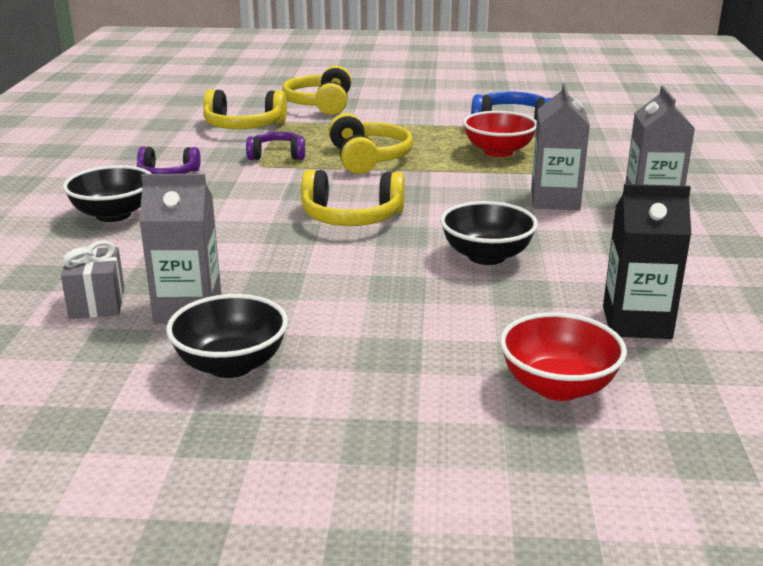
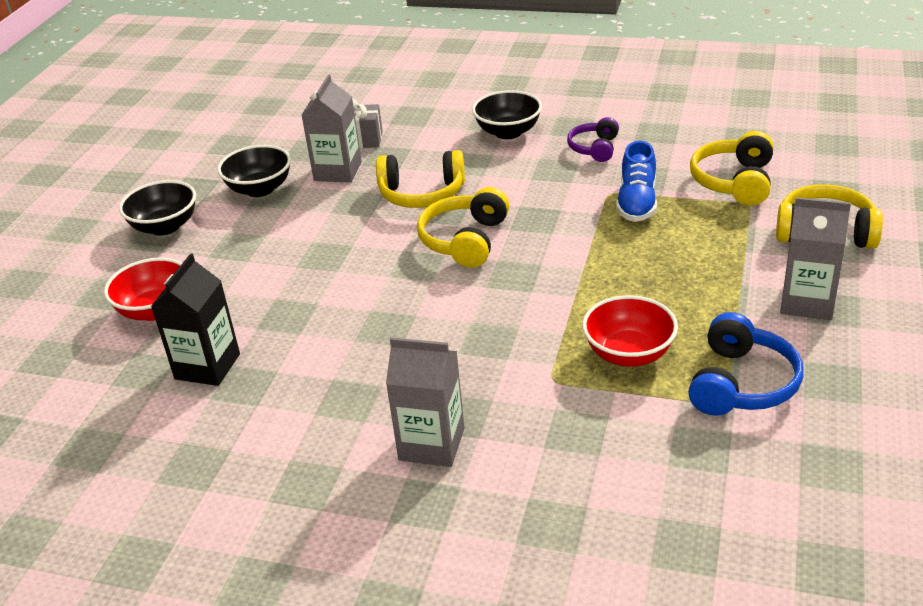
camera: 105 degrees right, 10 degrees up
(277, 155) = (637, 202): purple headphones -> blue shoe
(368, 158) = (619, 257): yellow headphones -> yellow headphones (422, 194)
(486, 256) = (357, 306): black bowl -> black bowl (165, 227)
(555, 200) = (466, 371): grey carton -> grey carton (807, 302)

